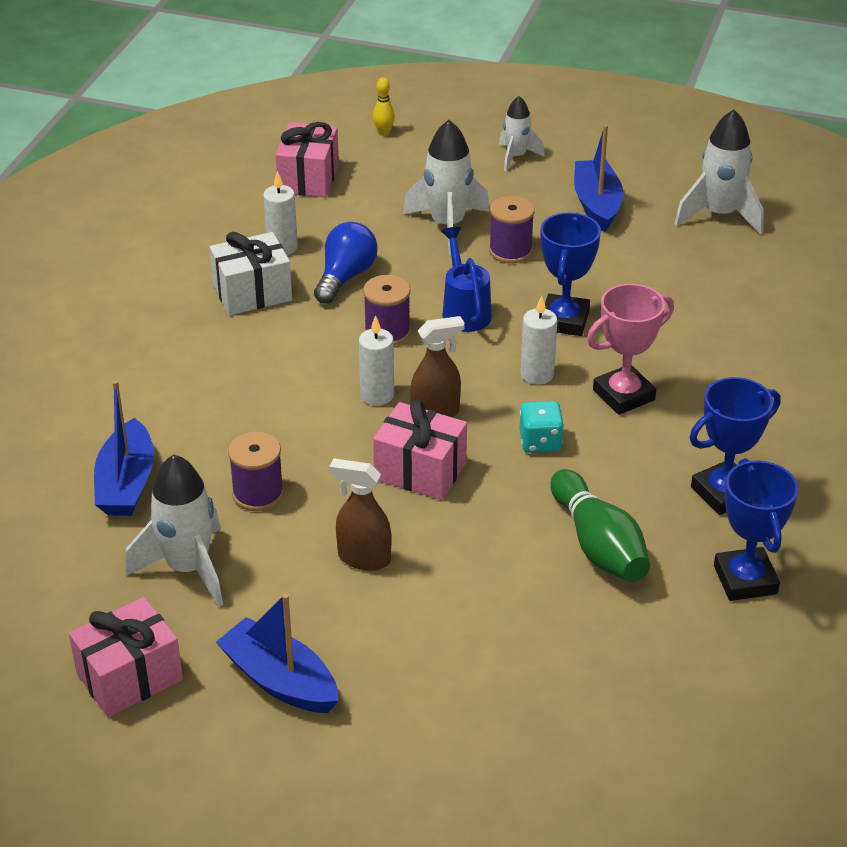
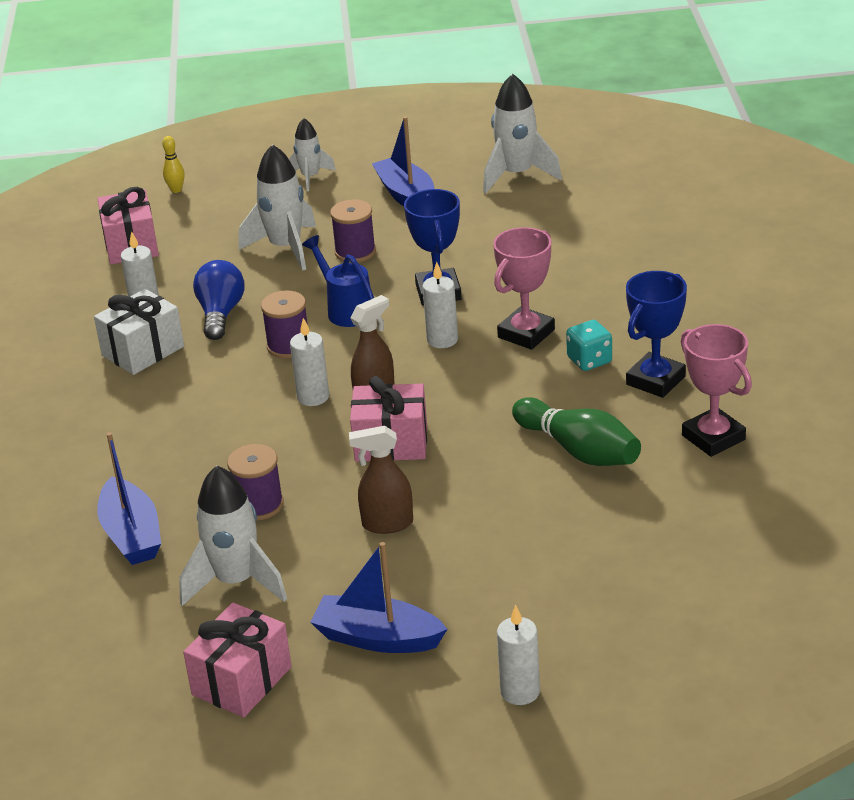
camera: 20 degrees left, 5 degrees down
(378, 795) = (520, 691): none -> white candle
(540, 442) = (479, 390): turquoise dice -> turquoise dice (589, 360)
(745, 580) = (713, 437): blue trophy -> pink trophy

